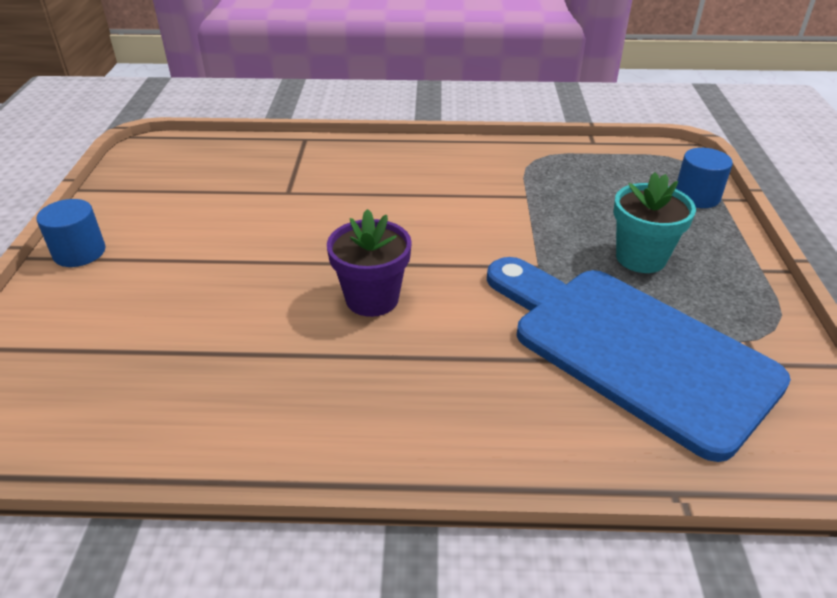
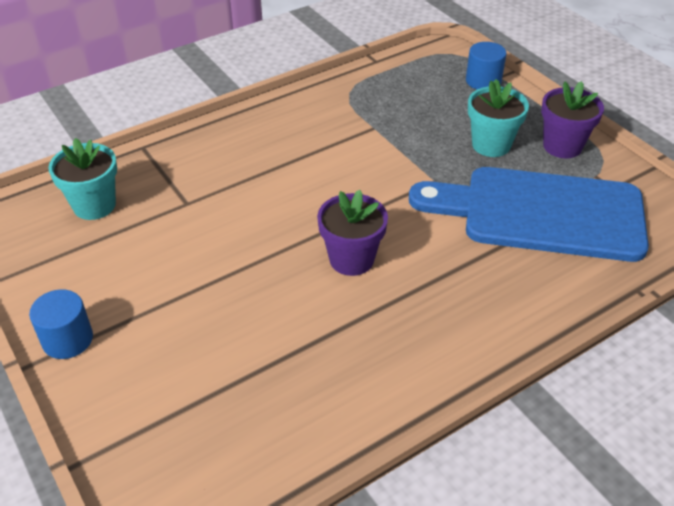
camera: 35 degrees left, 5 degrees up
(218, 166) = (94, 205): none -> turquoise flower pot
(732, 292) = (562, 146): none -> purple flower pot

